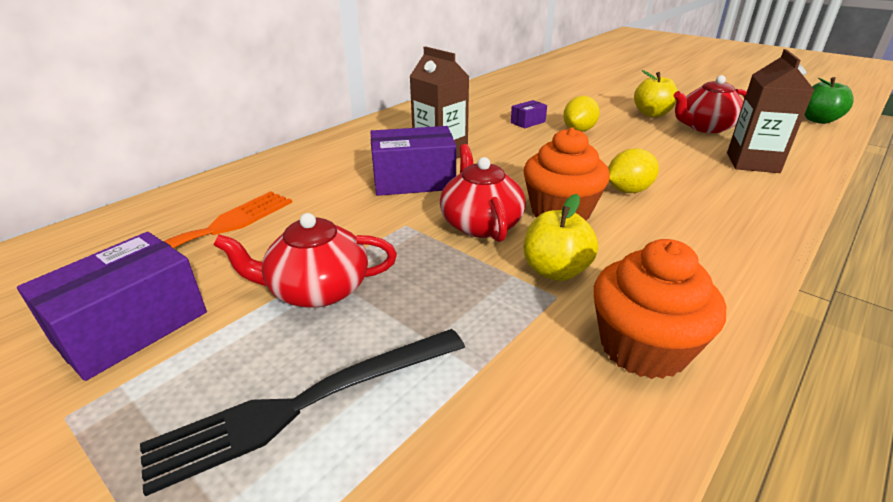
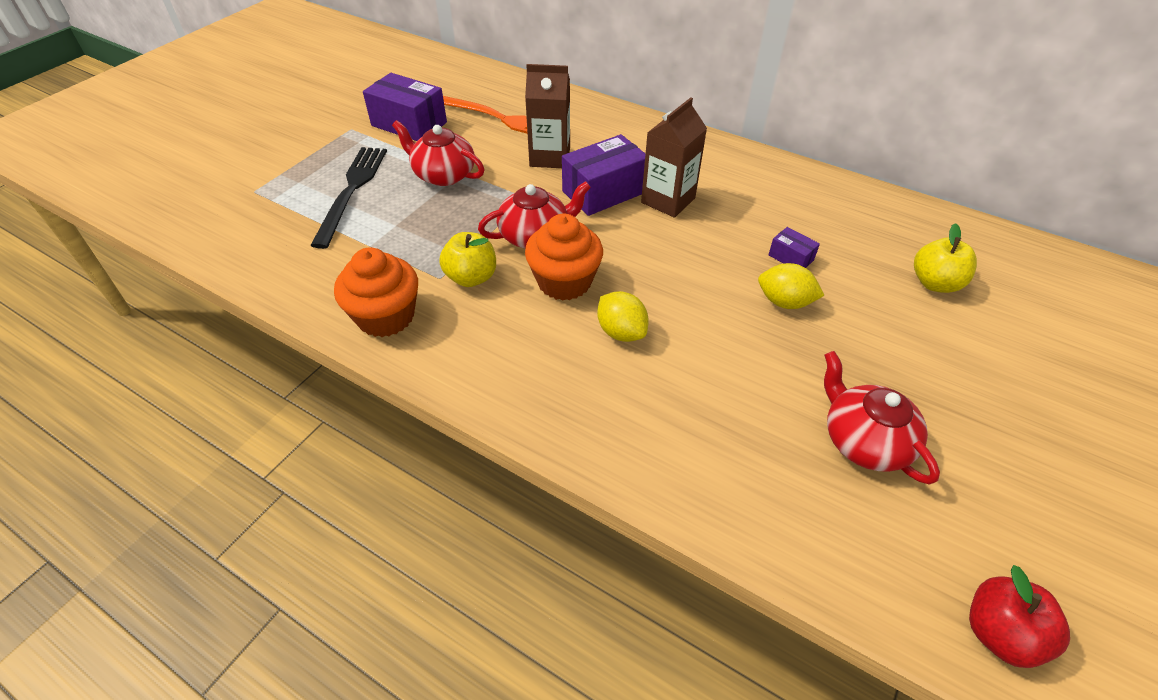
camera: 80 degrees right, 15 degrees up
(307, 403) = (351, 191): black fork -> black fork turned 45 degrees clockwise
(317, 289) = (443, 175): red teapot -> red teapot turned 45 degrees counterclockwise
(414, 181) = (604, 192): purple box -> purple box turned 75 degrees clockwise
(652, 114) = (894, 385): yellow apple -> yellow apple (935, 283)
(752, 163) = (739, 466): brown carton -> brown carton (550, 157)
(818, 120) = (999, 633): green apple -> red apple

